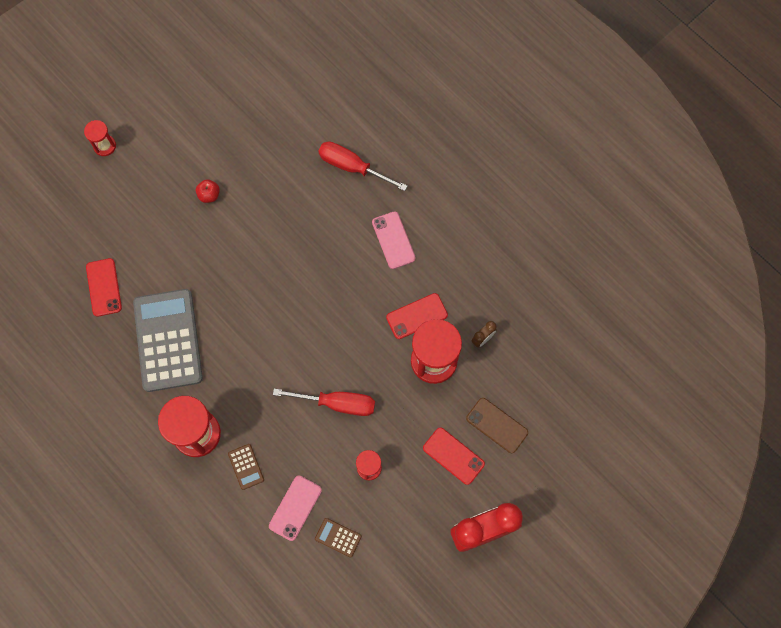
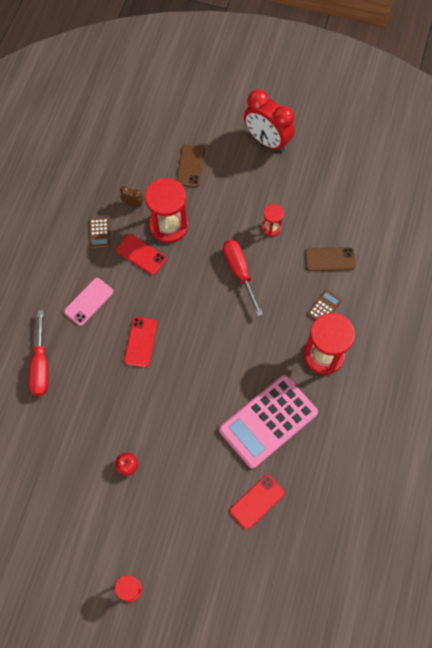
camera: 120 degrees left, 5 degrees down
(168, 340) = (268, 421): grey calculator -> pink calculator
(295, 508) = (330, 259): pink phone -> brown phone
(338, 537) = (330, 222): brown calculator -> brown calculator (99, 233)
(453, 456) = (228, 181): red phone -> red phone (141, 342)

